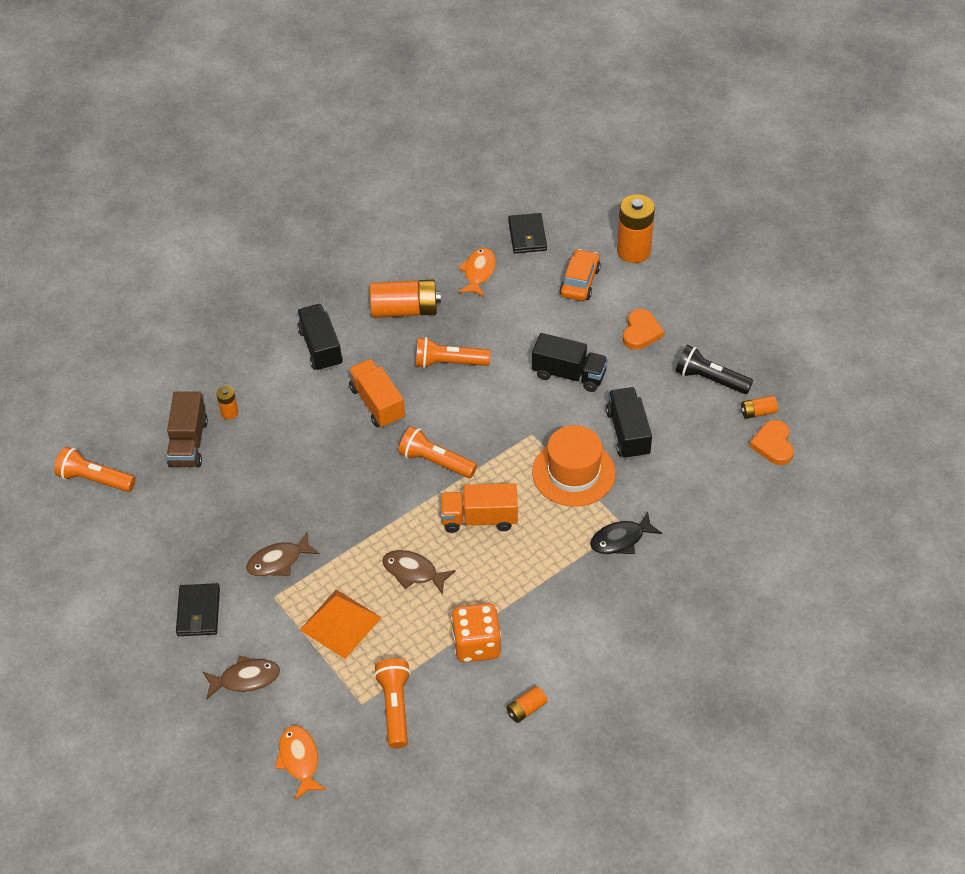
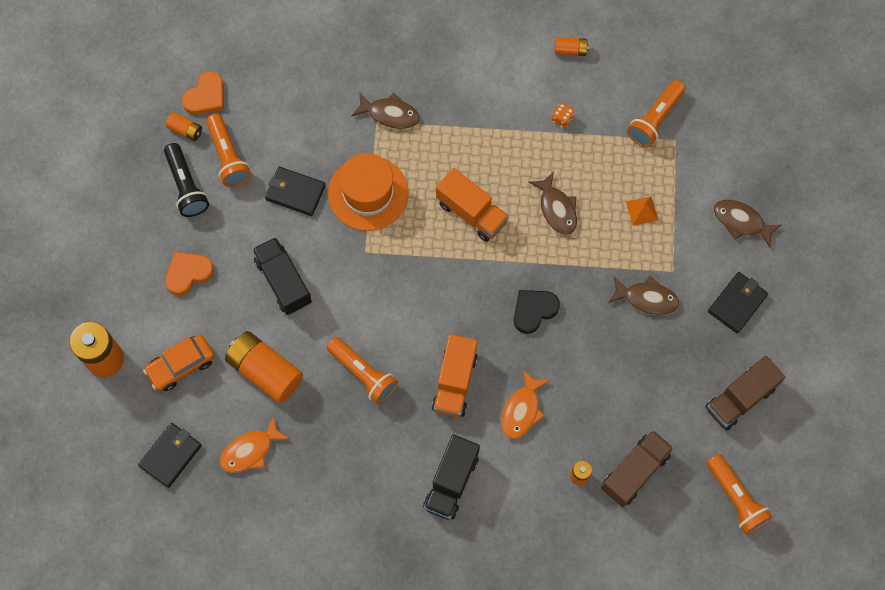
camera: 140 degrees left, 20 degrees up
(142, 546) = (740, 398): none -> brown truck
(299, 760) = (748, 134): orange fish -> orange fish (522, 410)
(340, 623) = (642, 210): orange pyramid -> orange pyramid, size x0.50
(362, 489) = (534, 310): none -> black heart
(405, 310) = (348, 462): orange battery -> orange battery (265, 371)
(435, 462) = (459, 288): orange flashlight -> orange flashlight (228, 157)
(476, 644) = (562, 119): orange dice -> orange dice, size x0.45
(621, 539) = (389, 114): black fish -> brown fish
(628, 433) = (295, 192): black truck -> black wallet

